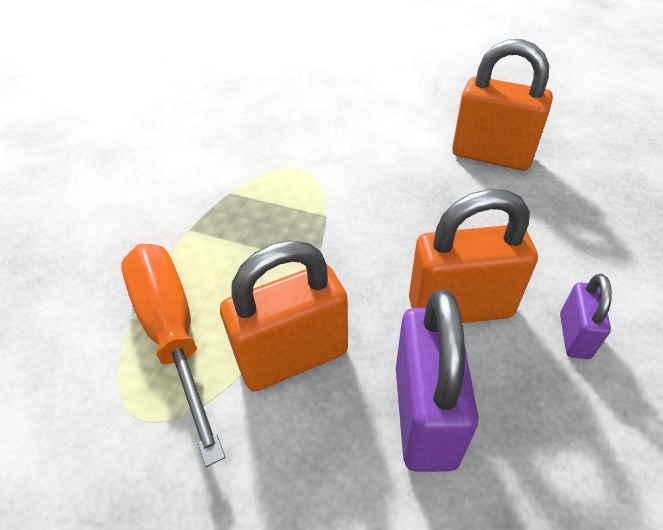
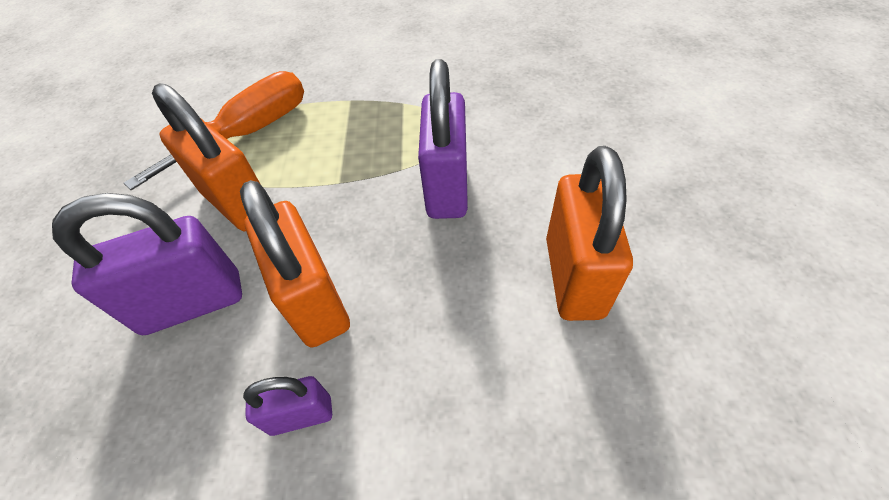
camera: 70 degrees right, 5 degrees up
(369, 192) = (447, 188): none -> purple padlock

